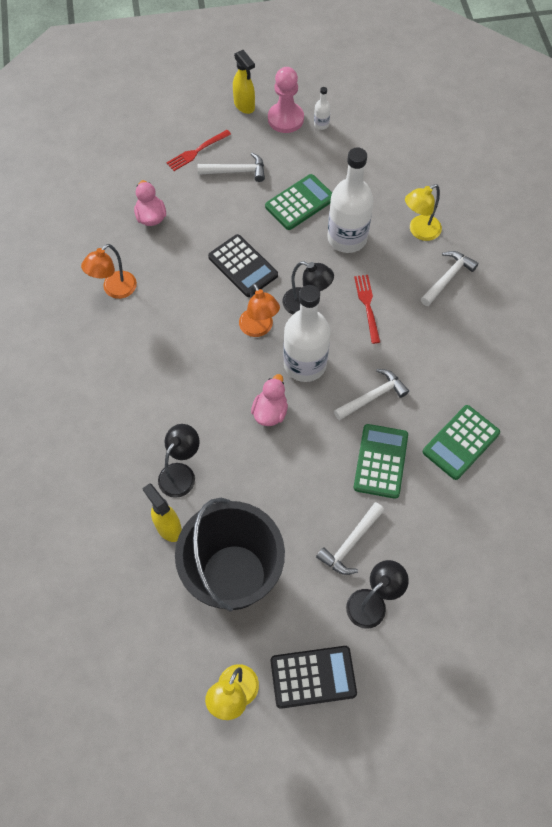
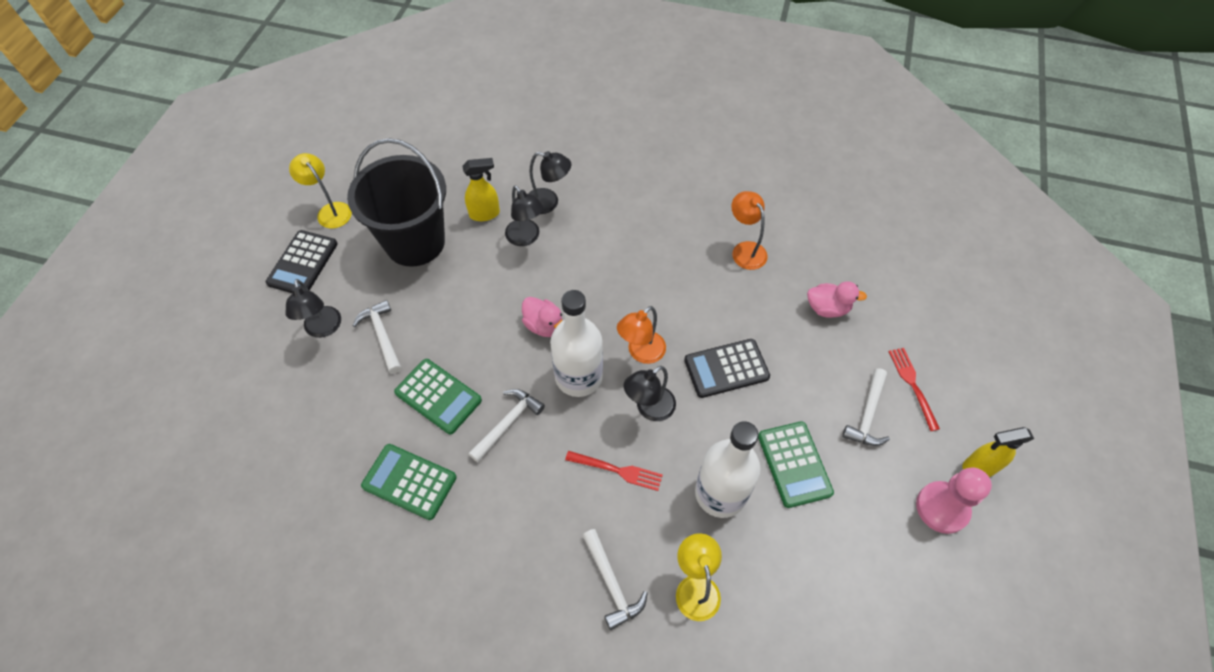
camera: 115 degrees right, 5 degrees down
(128, 473) = (549, 203): none -> black lamp
(259, 329) = (641, 353): orange lamp -> orange lamp turned 45 degrees counterclockwise
(321, 124) = (920, 549): white bottle -> none
(373, 396) = (508, 423): white hammer -> white hammer turned 135 degrees counterclockwise
(461, 442) = (409, 481): green calculator -> green calculator turned 45 degrees counterclockwise

